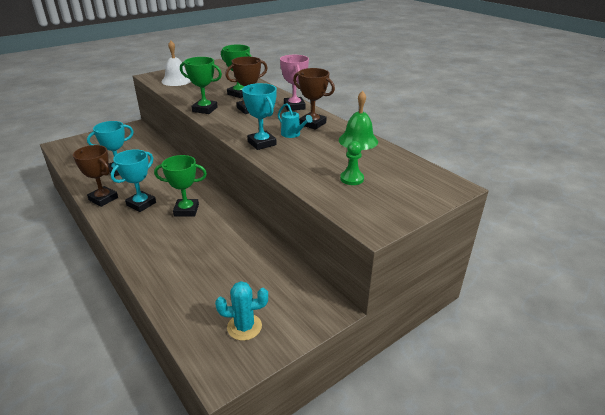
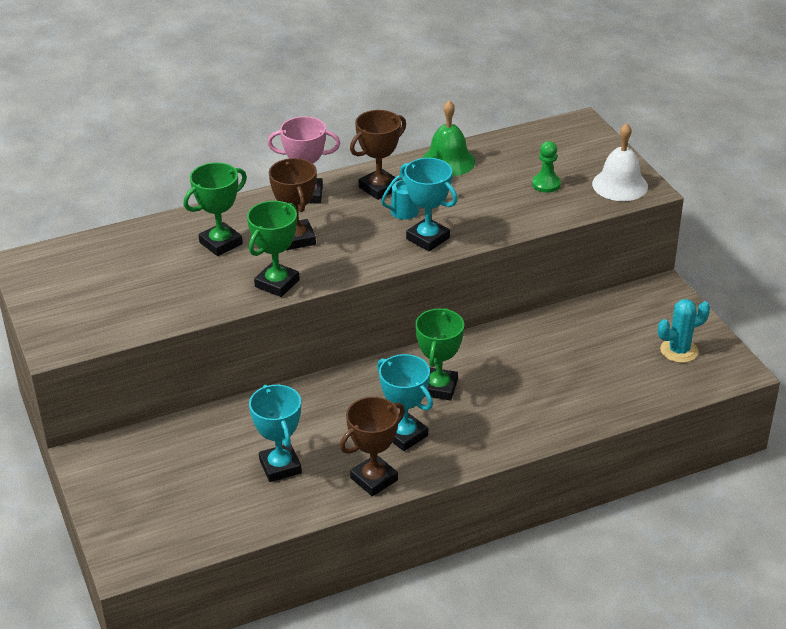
camera: 75 degrees left, 5 degrees up
(176, 80) = (106, 313): white bell -> white bell (620, 185)
(244, 327) = (679, 351): turquoise cactus -> turquoise cactus turned 60 degrees clockwise
(262, 143) = (428, 238): turquoise trophy -> turquoise trophy turned 60 degrees clockwise

